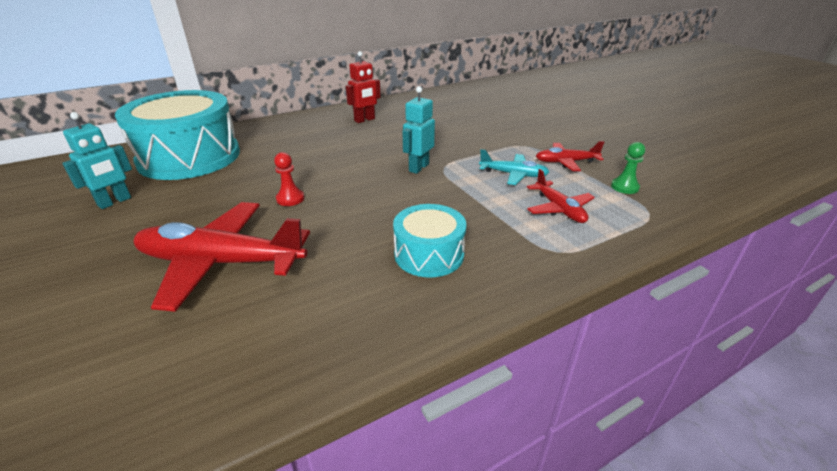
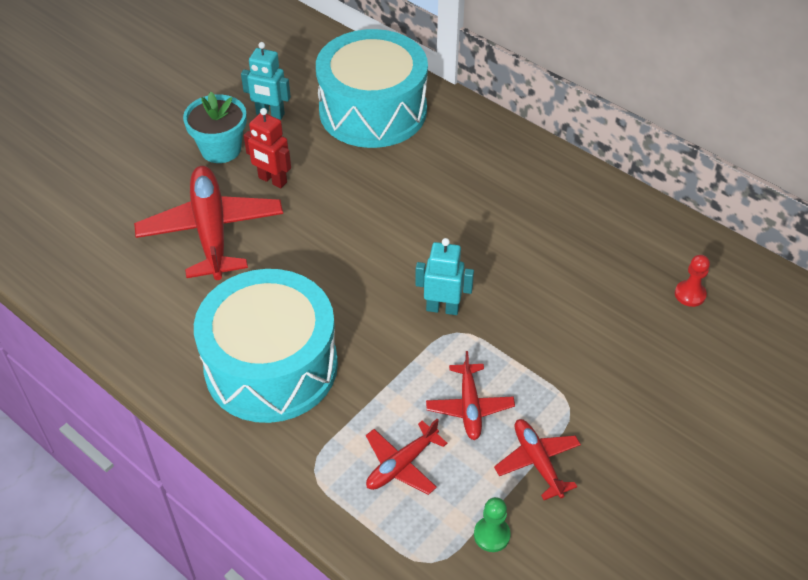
camera: 70 degrees right, 15 degrees up
(115, 238) = (221, 149): none -> turquoise flower pot
(290, 199) = (325, 227): red pawn -> red pawn (690, 294)
(365, 120) = (557, 209): red robot -> red robot (272, 180)
(429, 254) = (271, 366): turquoise drum -> turquoise drum, size x1.93
(513, 175) = (469, 407): turquoise plane -> red plane

